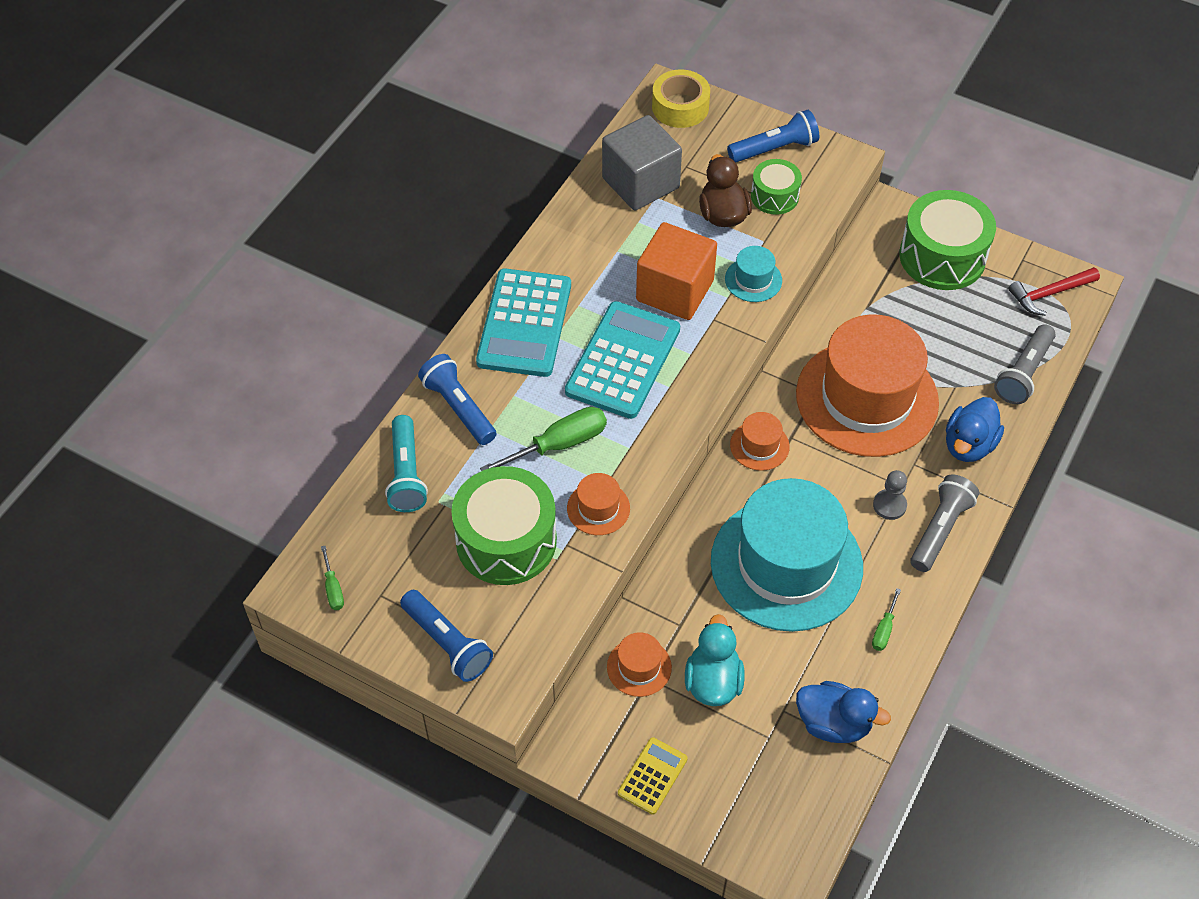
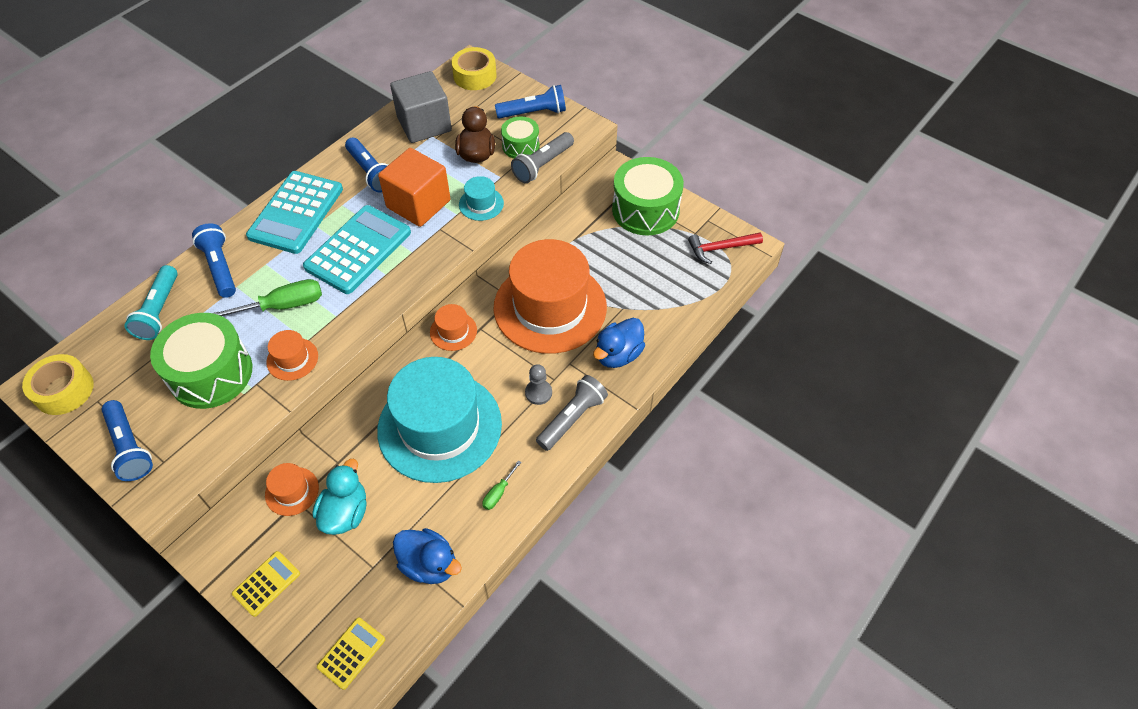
camera: 10 degrees right, 0 degrees up
(333, 588) = (64, 390): green screwdriver -> yellow tape
(598, 257) = (371, 172): none -> blue flashlight
(781, 834) = (351, 653): none -> yellow calculator
(1023, 373) = (680, 305): grey flashlight -> grey flashlight (542, 165)

